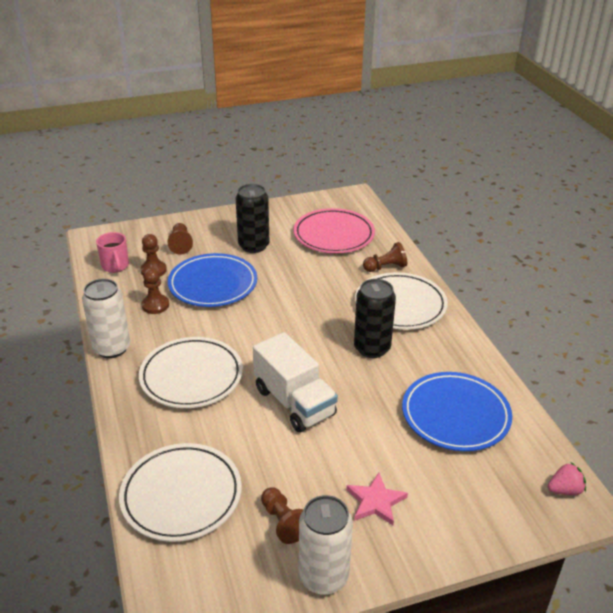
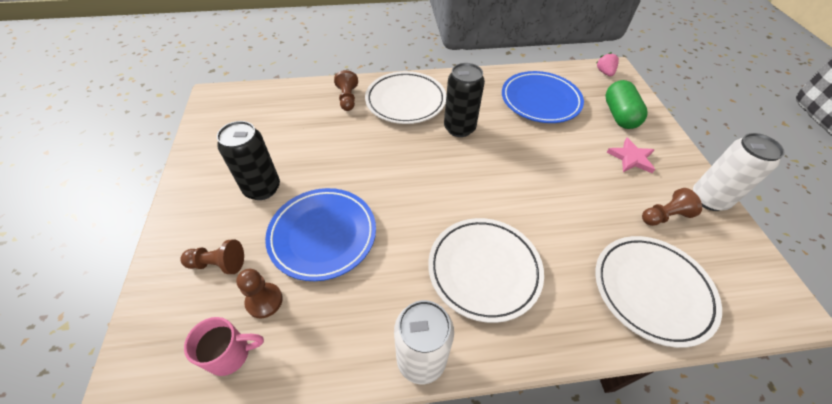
camera: 80 degrees left, 15 degrees up
(155, 305) = (344, 302): brown pawn -> none
(294, 402) = (525, 189): white truck -> none
(334, 235) = (277, 122): pink plate -> none
(462, 498) = (619, 115): none -> green capsule

